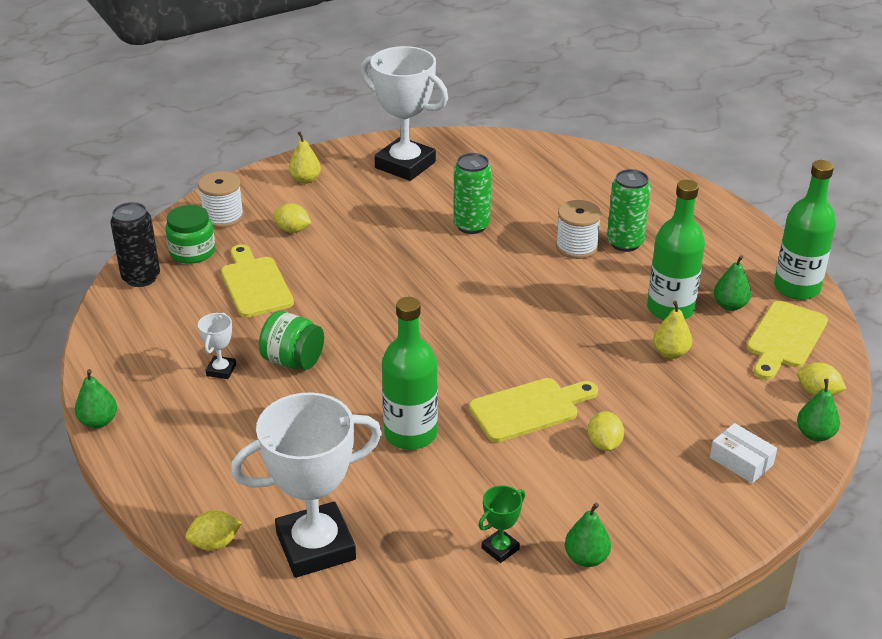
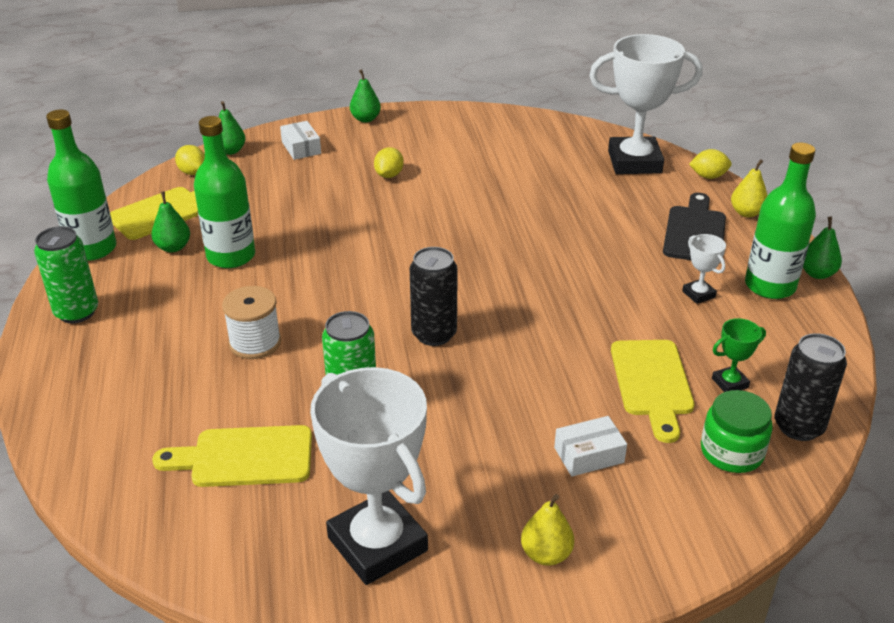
camera: 160 degrees left, 0 degrees up
(221, 370) = (698, 294): white trophy -> white trophy turned 60 degrees counterclockwise
(223, 217) = (686, 506): white spool -> none
(228, 446) = (694, 232): none -> black cutting board
(293, 230) = (589, 455): yellow lemon -> white box
(293, 361) = (624, 288): green jar -> none
(410, 434) = (537, 210): green bottle -> green bottle (770, 286)
(443, 283) = (434, 334): none -> black can
(500, 549) = (507, 139): green trophy -> green trophy (730, 383)
(529, 409) = (428, 207): yellow cutting board -> yellow cutting board (244, 457)
(586, 558) = (453, 125): green pear -> green pear (365, 119)
(625, 243) = (198, 335): green can -> green can (77, 312)
(670, 353) = (272, 221): yellow pear -> yellow pear (746, 213)

